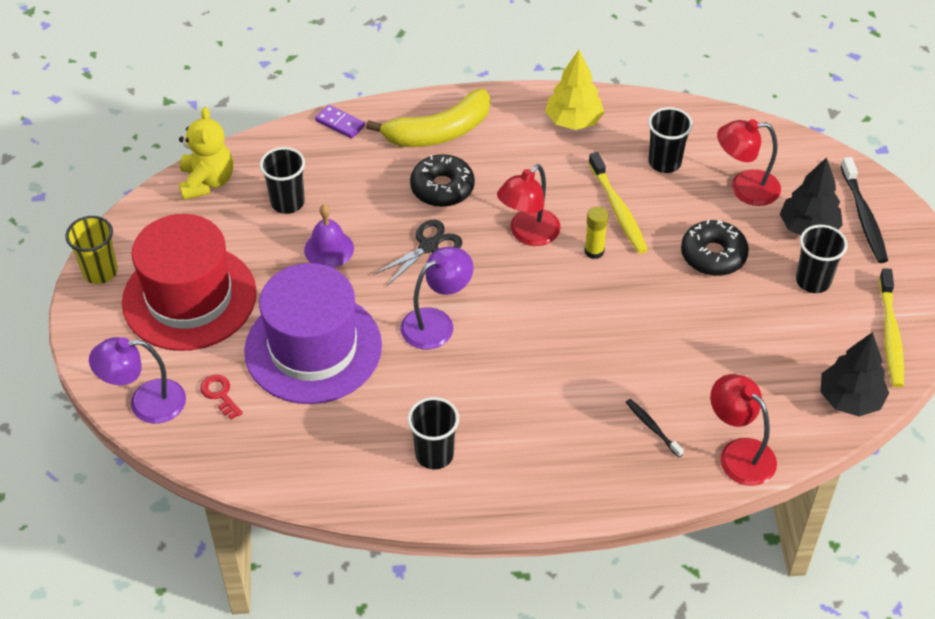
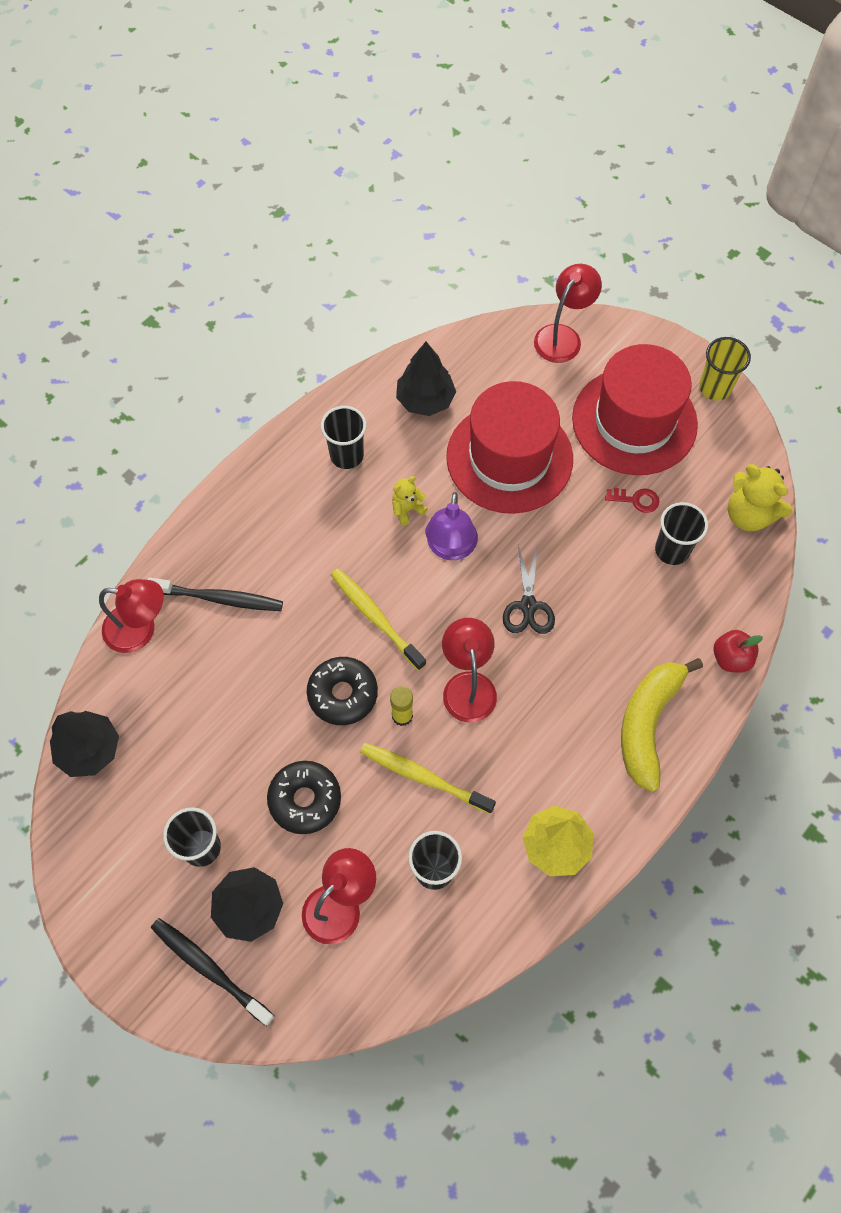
camera: 135 degrees right, 15 degrees up
(145, 403) = (563, 336): purple lamp -> red lamp
(220, 394) = (526, 379): red key -> red key (636, 500)
(313, 348) = (509, 458): purple hat -> red hat
(319, 446) = (425, 400): none -> black tree
(329, 249) = (594, 539): purple bell -> none
(340, 123) = (731, 658): purple domino -> red apple
(435, 375) = (407, 509): none -> yellow teddy bear
(442, 188) = (580, 669): black donut -> black donut (342, 694)
(652, 428) = (219, 598): black toothbrush -> black toothbrush, size x1.77
(890, 334) = (98, 846): yellow toothbrush -> yellow toothbrush (376, 618)

